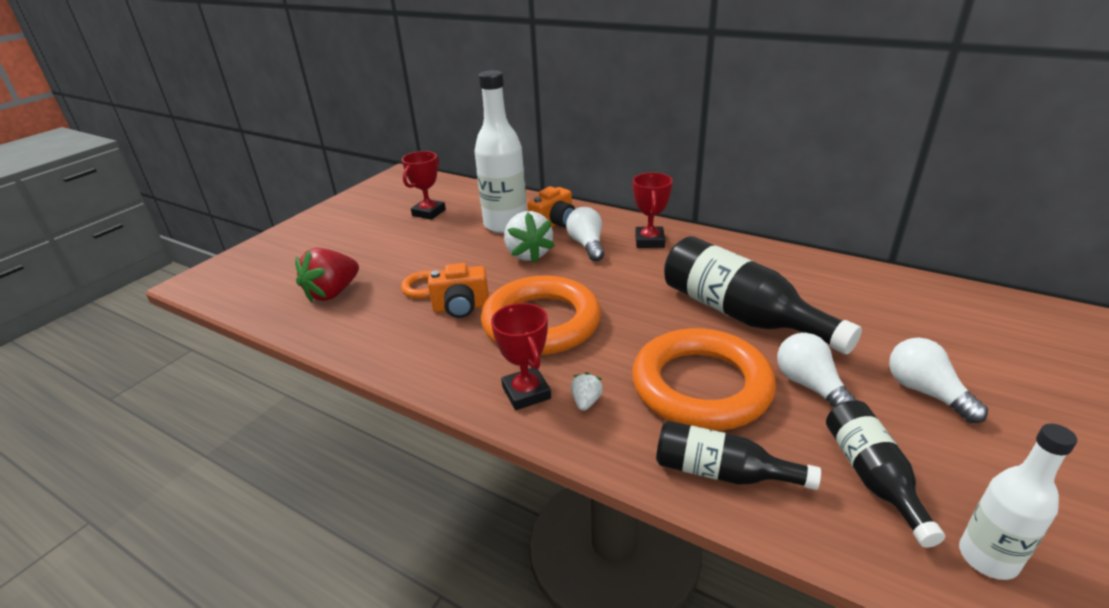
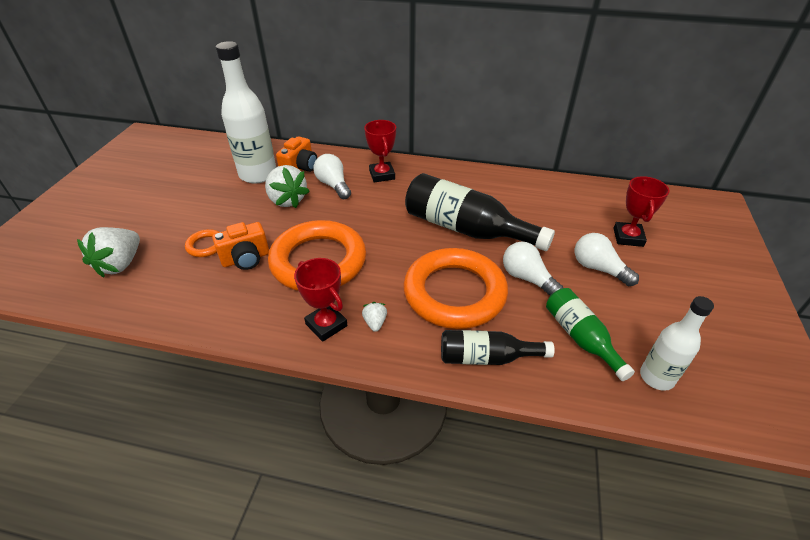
camera: 20 degrees left, 10 degrees up
(333, 293) = (120, 264): red strawberry -> white strawberry
(429, 213) = (183, 171): red trophy -> red trophy (628, 237)
(872, 476) = (580, 337): black bottle -> green bottle

